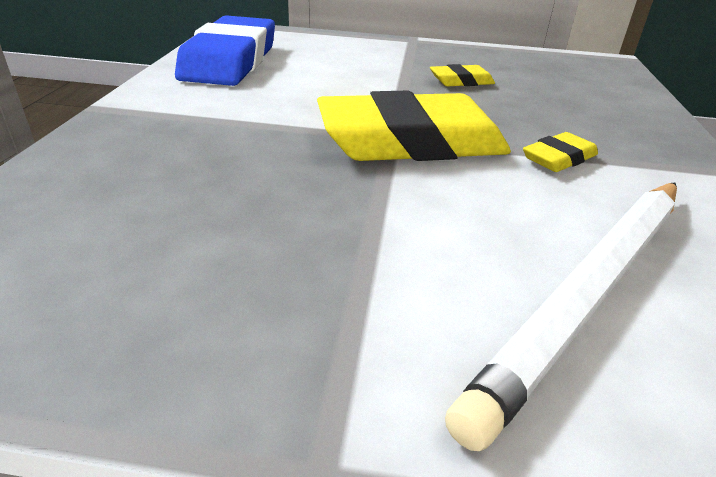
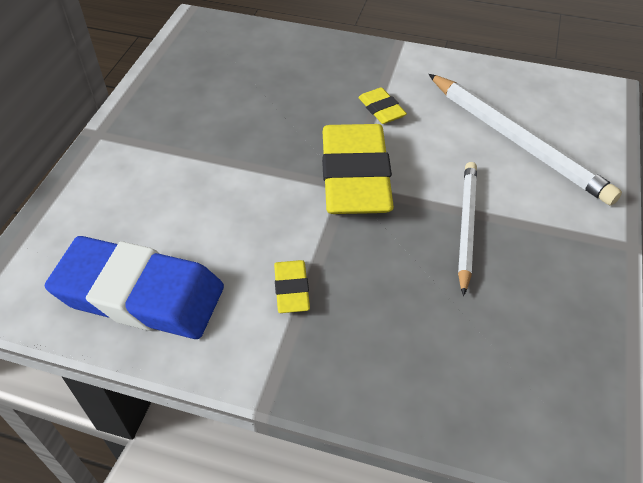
camera: 80 degrees left, 15 degrees up
(341, 223) = (466, 226): none -> white pencil
(461, 81) = (233, 123): yellow eraser -> yellow eraser (291, 289)

